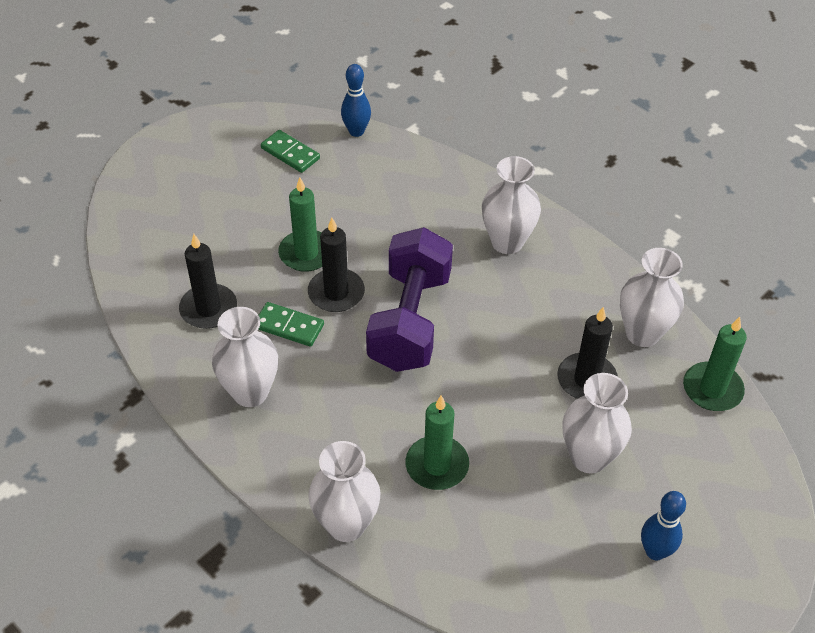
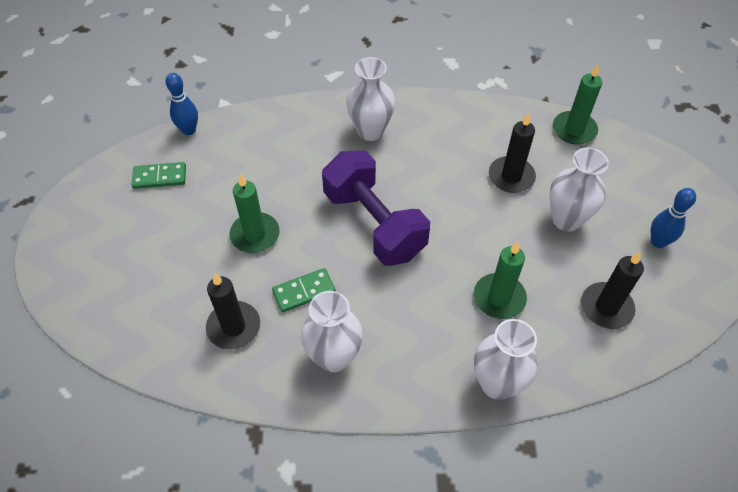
camera: 45 degrees left, 5 degrees up
(336, 293) = (307, 244): black candle -> black candle (606, 307)
(642, 333) = (505, 127): white vase -> none

